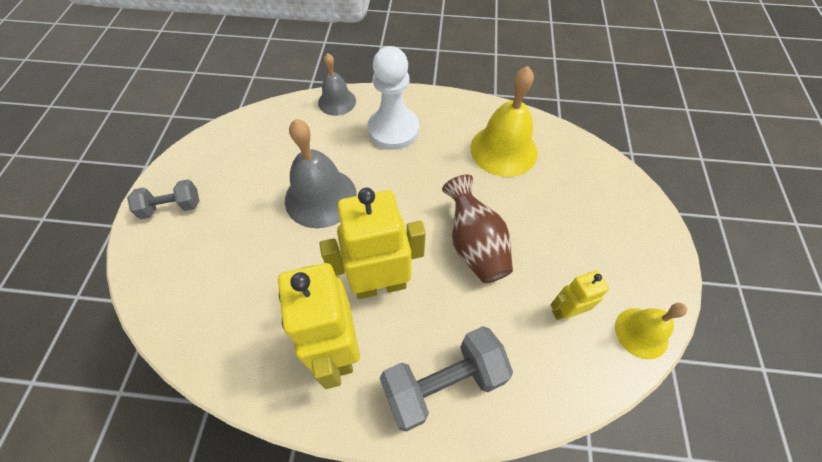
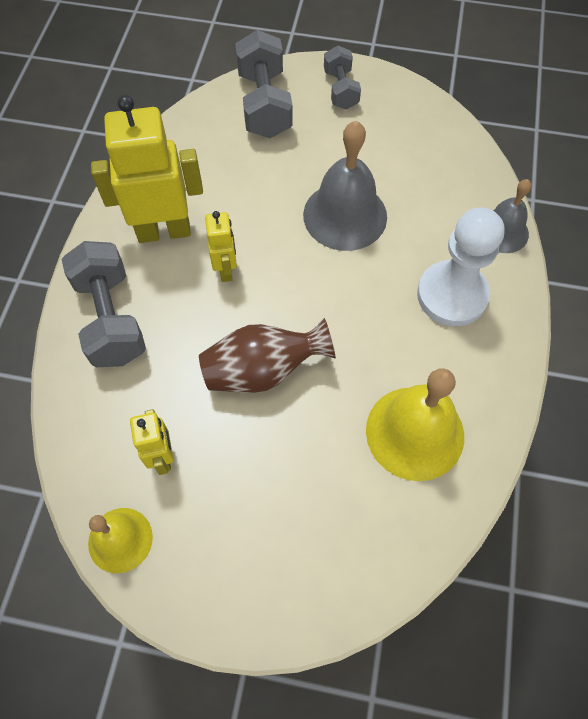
camera: 95 degrees right, 5 degrees up
(177, 272) = (264, 104): none -> grey dumbbell
(380, 284) = (226, 270): yellow robot -> yellow robot, size x0.52

